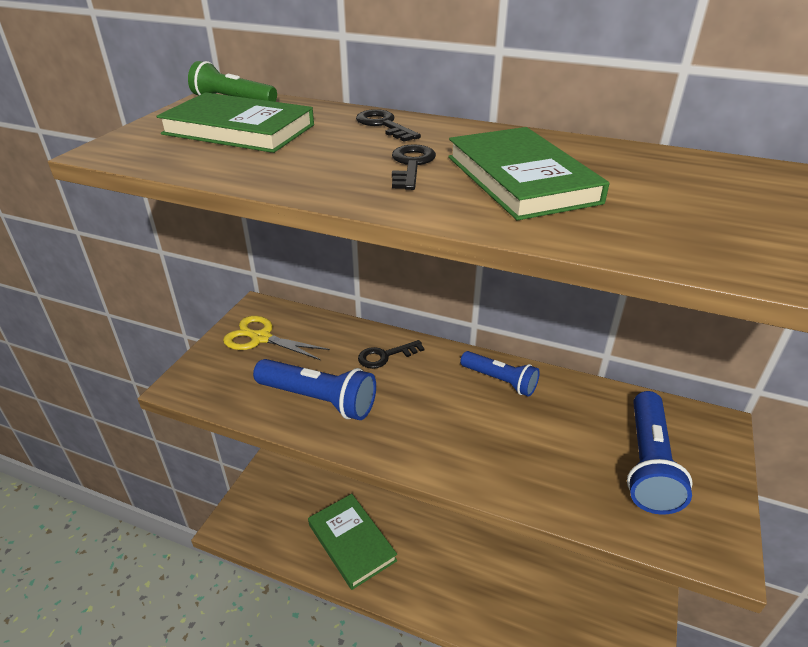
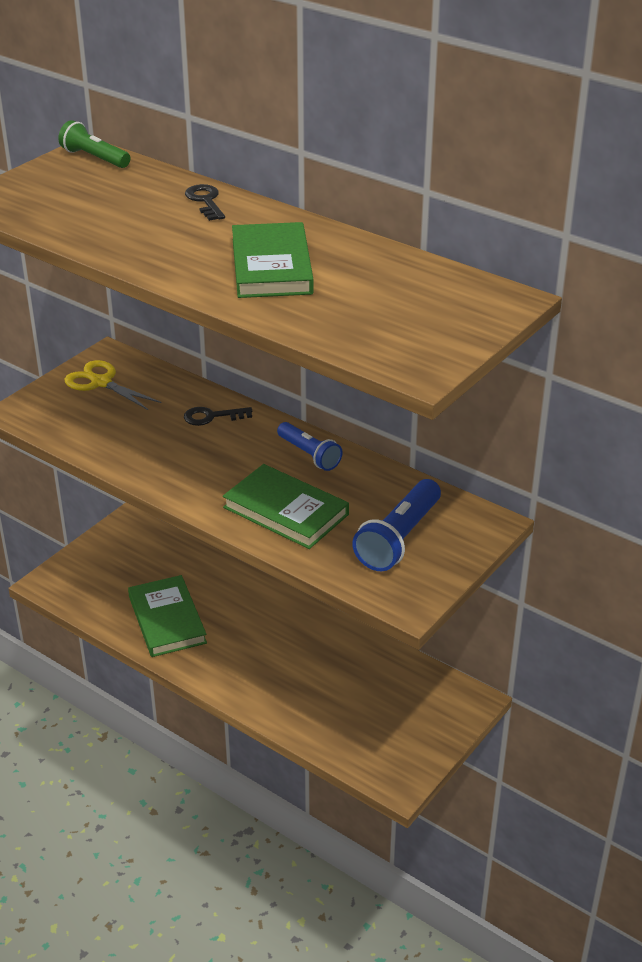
camera: 15 degrees right, 0 degrees up
(239, 130) = (86, 191): green book -> green book (285, 511)
(319, 400) = (133, 443): blue flashlight -> none
(411, 165) = (199, 243): black key -> none

